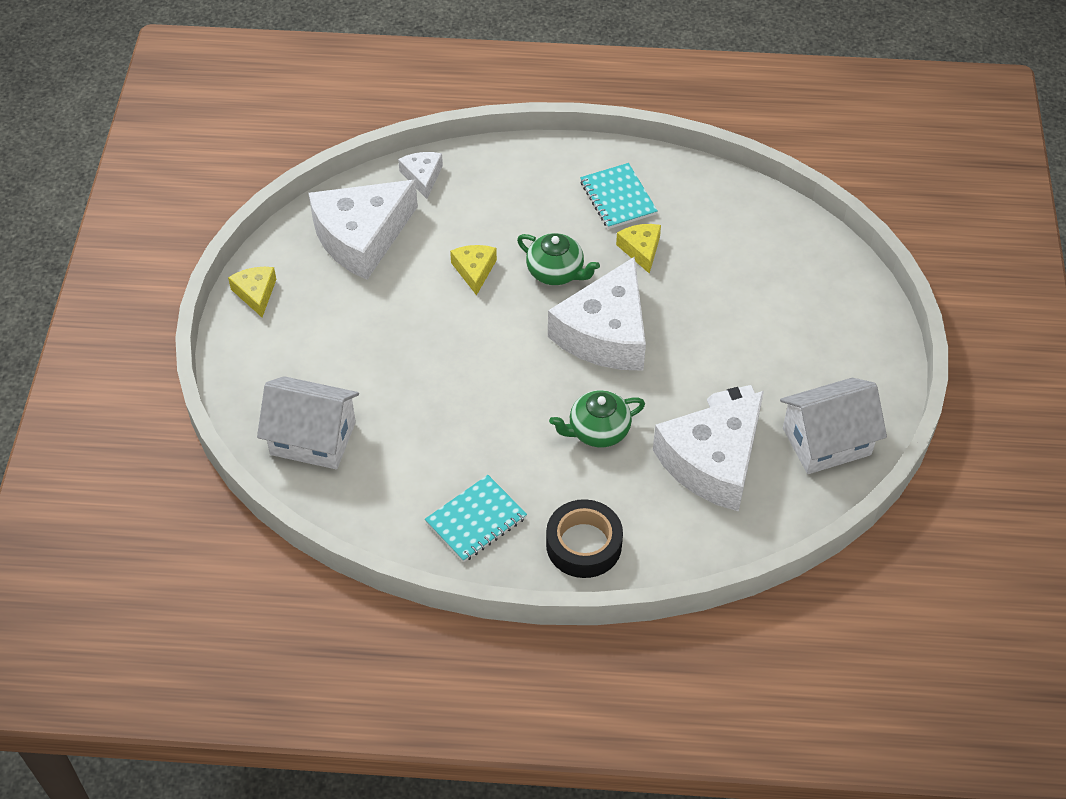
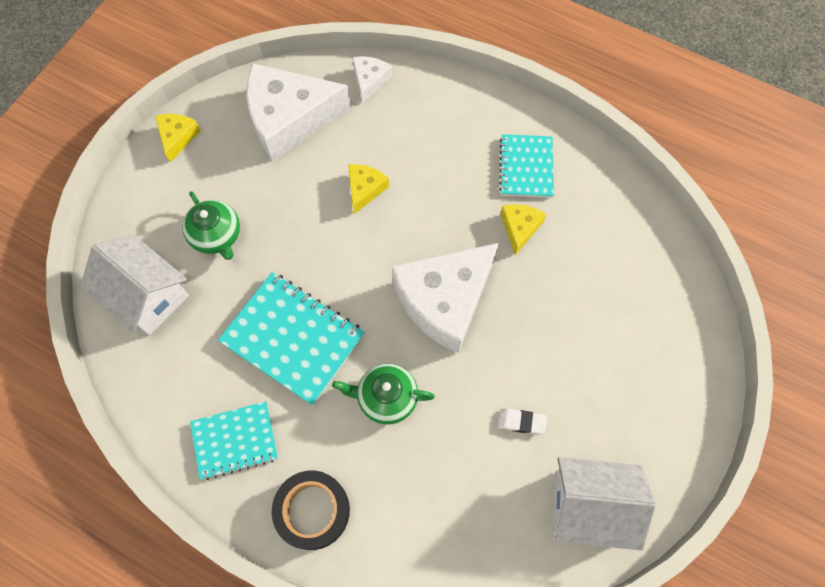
camera: 25 degrees right, 15 degrees up
(480, 418) = (293, 339): none -> turquoise notebook
(556, 272) = (433, 220): green teapot -> green teapot (217, 236)
(713, 462) = (472, 478): white cheese -> none

